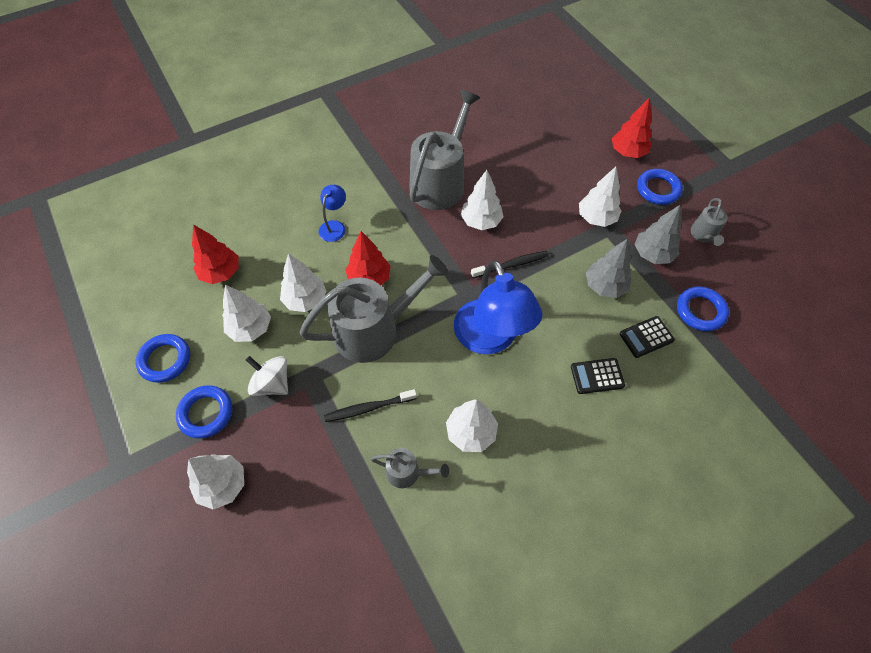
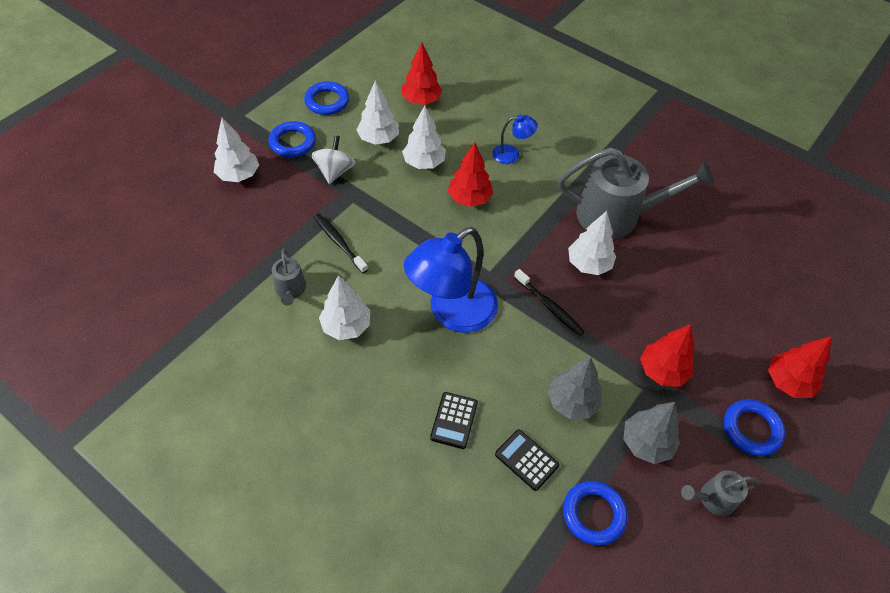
camera: 65 degrees right, 5 degrees down
(374, 330) = (417, 220): grey watering can -> none
(596, 218) = (662, 371): white tree -> red tree
(597, 376) = (454, 420): black calculator -> black calculator turned 135 degrees counterclockwise

